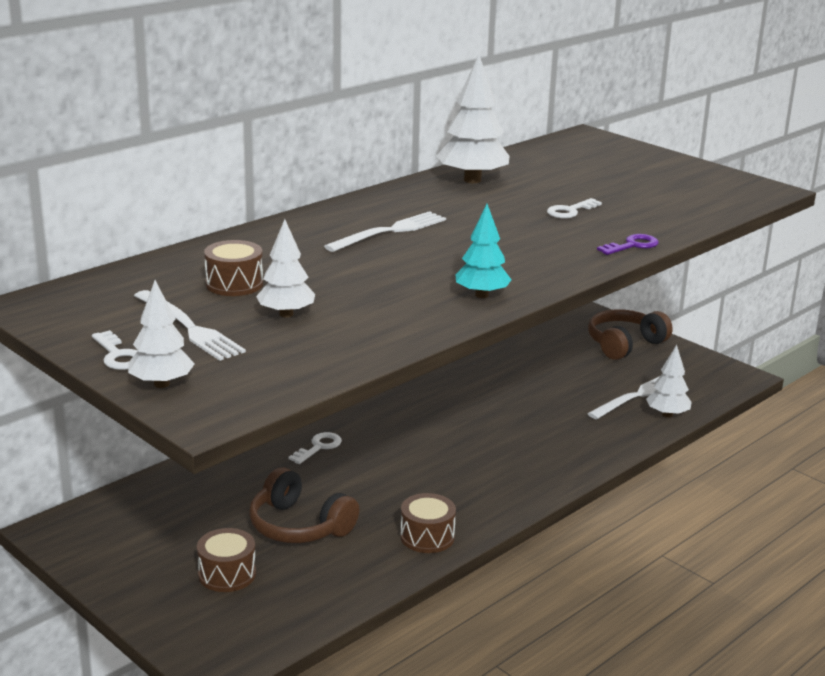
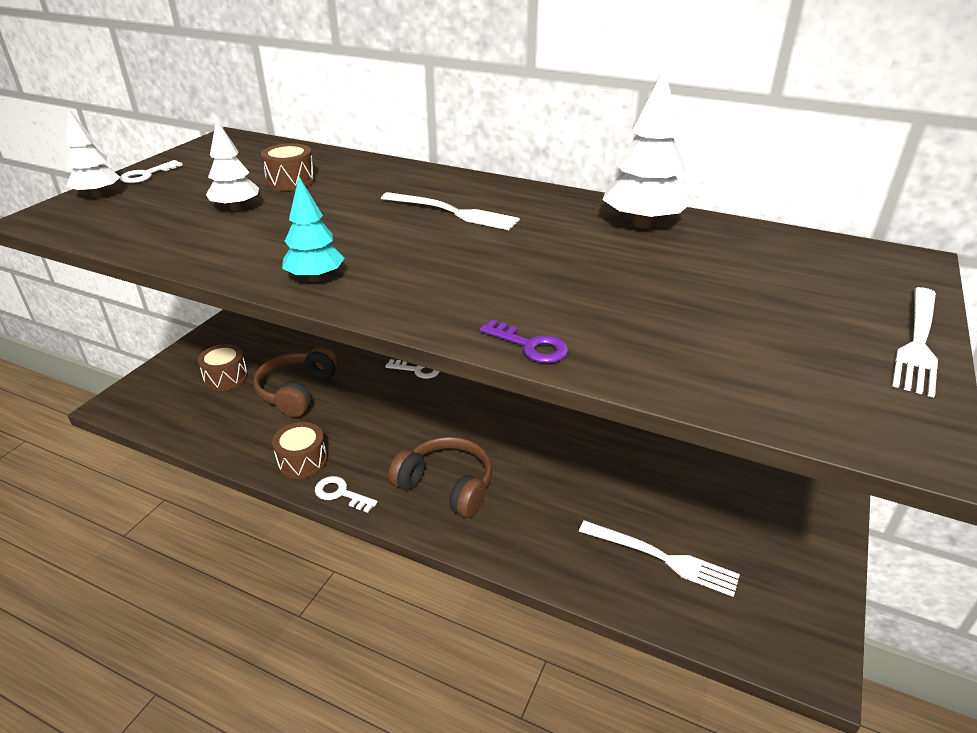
camera: 70 degrees right, 10 degrees up
(189, 328) = (200, 184): white fork -> white fork (917, 342)
(570, 211) = (609, 289): white key -> white key (340, 494)
(624, 344) = (785, 522): brown headphones -> brown headphones (446, 486)
(667, 414) = (638, 596): white tree -> none

